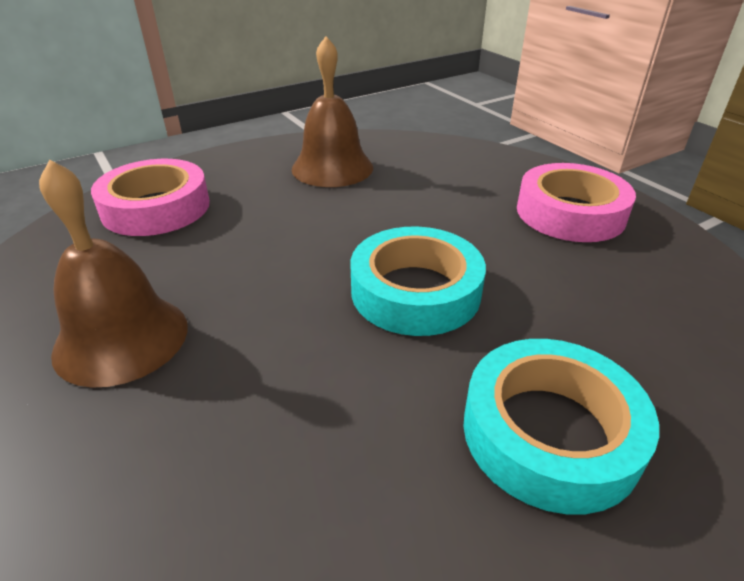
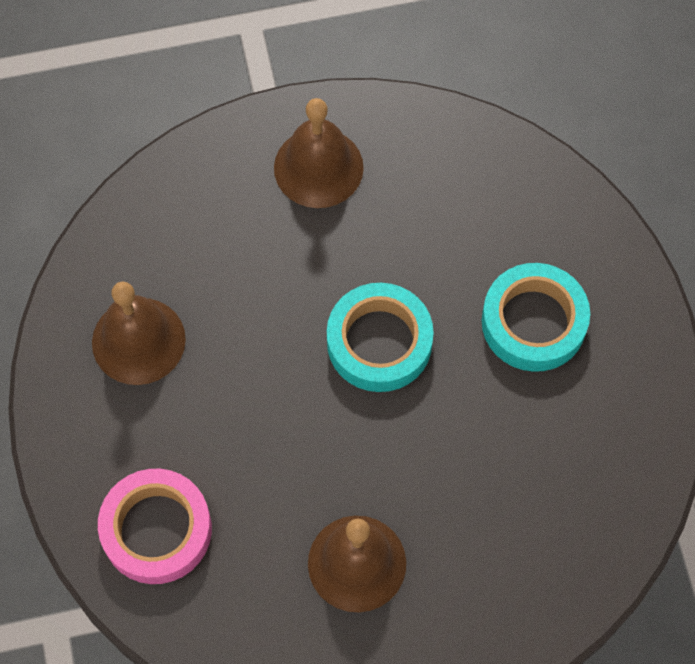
camera: 70 degrees left, 30 degrees up
(570, 213) = (318, 167): pink tape -> brown bell

